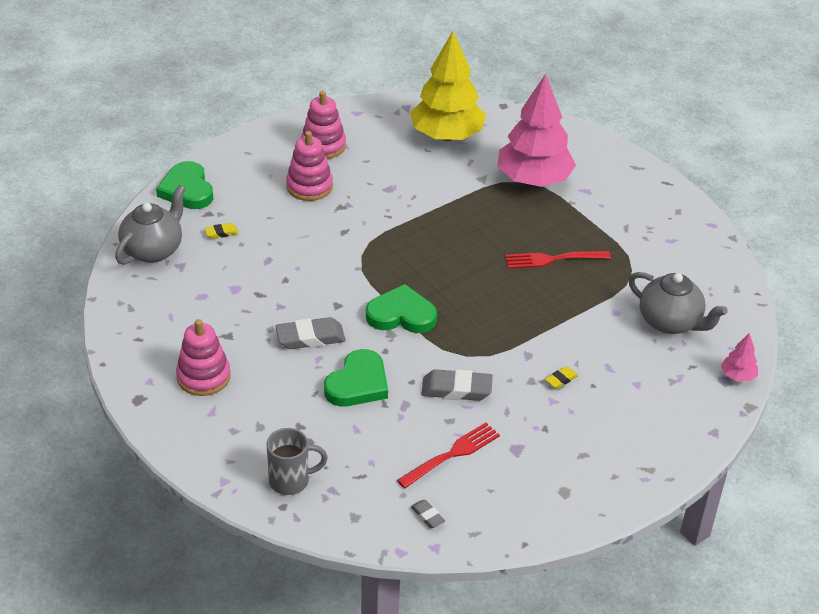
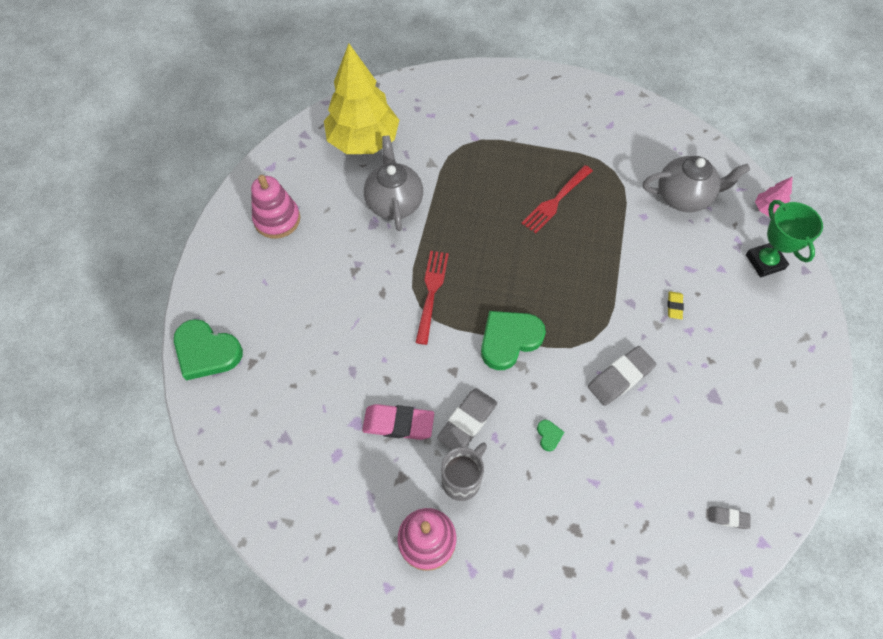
camera: 40 degrees left, 20 degrees up
(153, 250) = (243, 441): grey teapot -> grey teapot (394, 202)
(221, 233) = (284, 374): yellow eraser -> none
(262, 307) = (398, 424): none -> pink eraser
(291, 481) = (604, 581): grey mug -> grey mug (462, 480)
(309, 186) = (308, 269): pink stacking toy -> none
(358, 383) = (549, 435): green heart -> green heart, size x0.42
(451, 455) = (681, 443): red fork -> red fork (431, 293)
(533, 180) = (468, 138): pink tree -> none
(683, 404) = (765, 262): none -> green trophy

